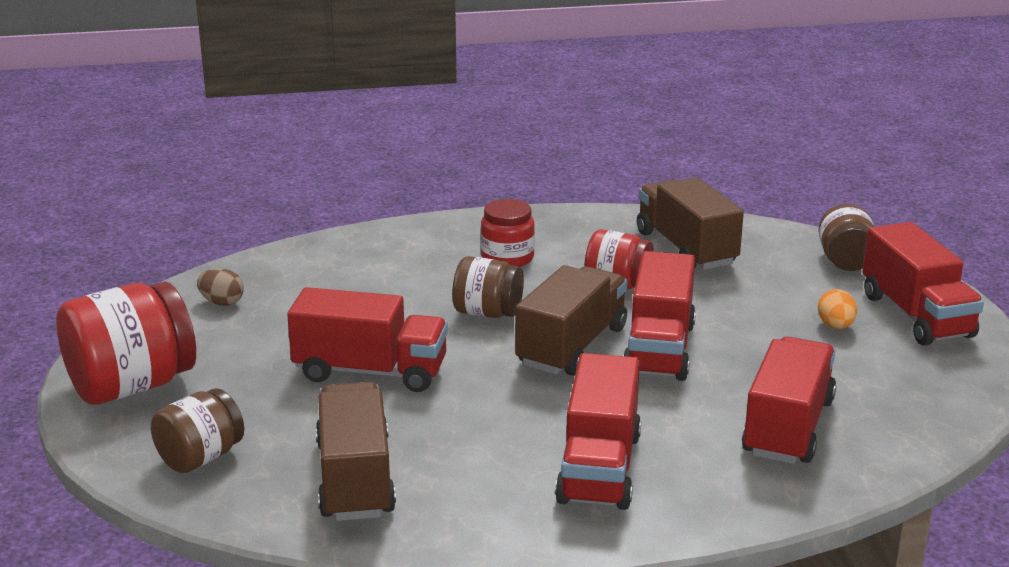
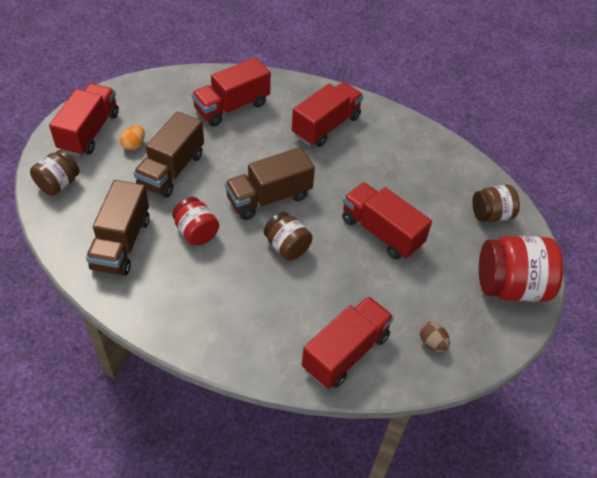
camera: 150 degrees left, 25 degrees up
(355, 479) = (428, 169): brown truck -> brown truck (171, 170)
(507, 258) = (230, 293): red jar -> none
(659, 349) = (231, 174): red truck -> red truck (345, 352)

